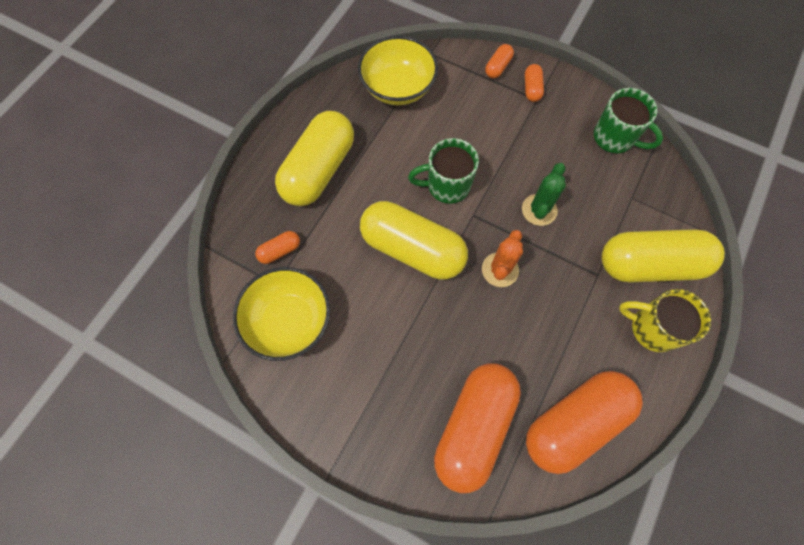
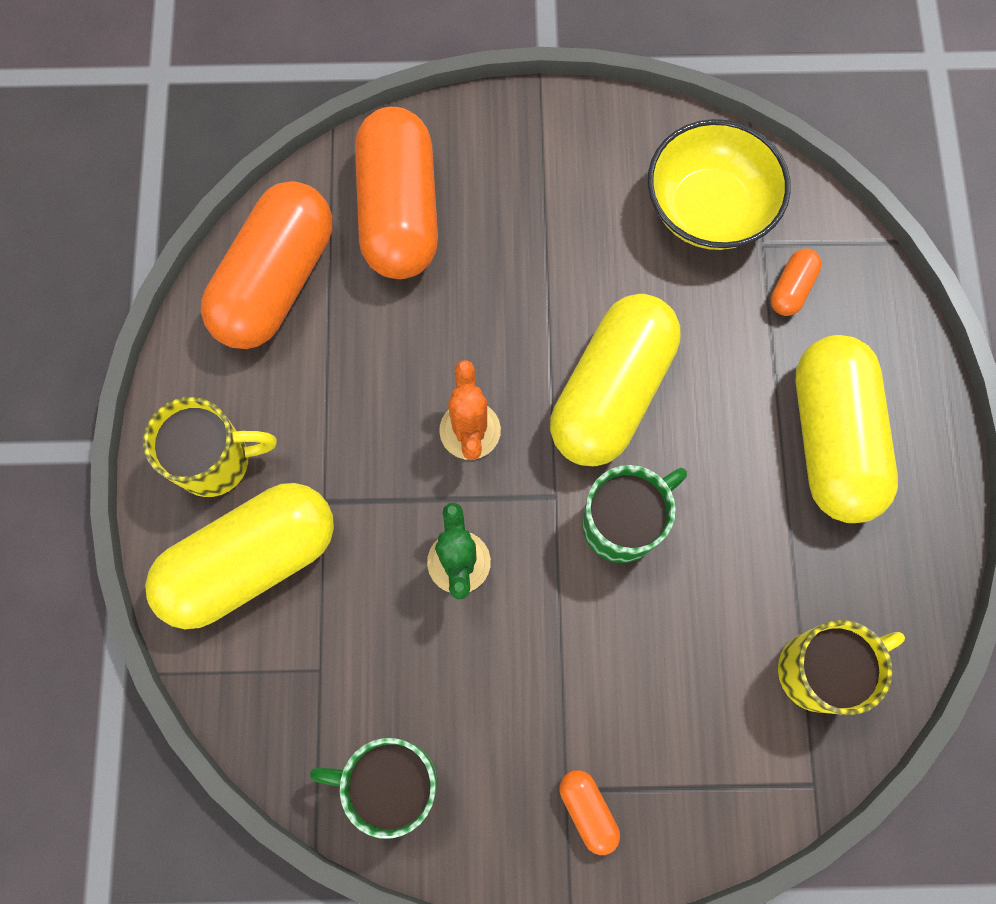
camera: 150 degrees right, 5 degrees up
(398, 88) = (819, 670): yellow bowl -> yellow mug
(412, 249) = (611, 392): yellow capsule -> yellow capsule turned 60 degrees counterclockwise
(497, 67) = (674, 826): orange capsule -> none

